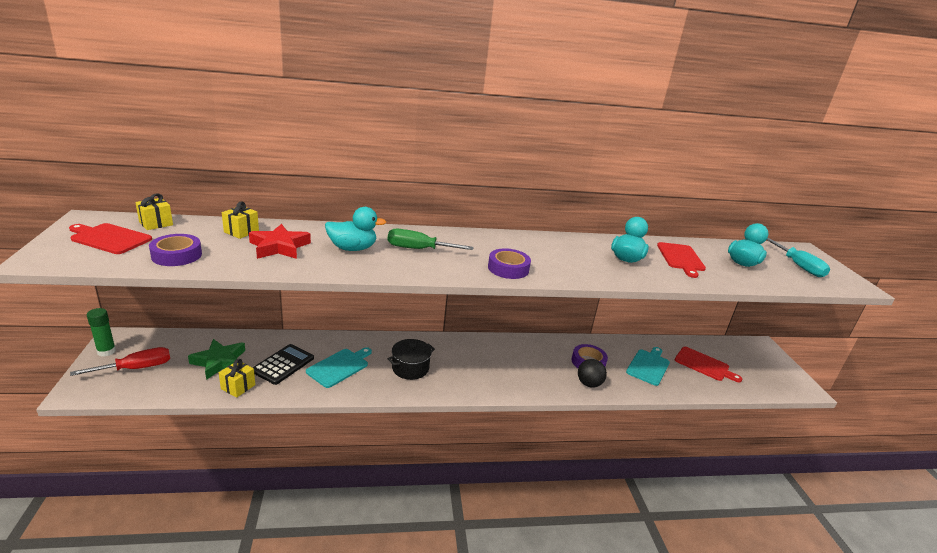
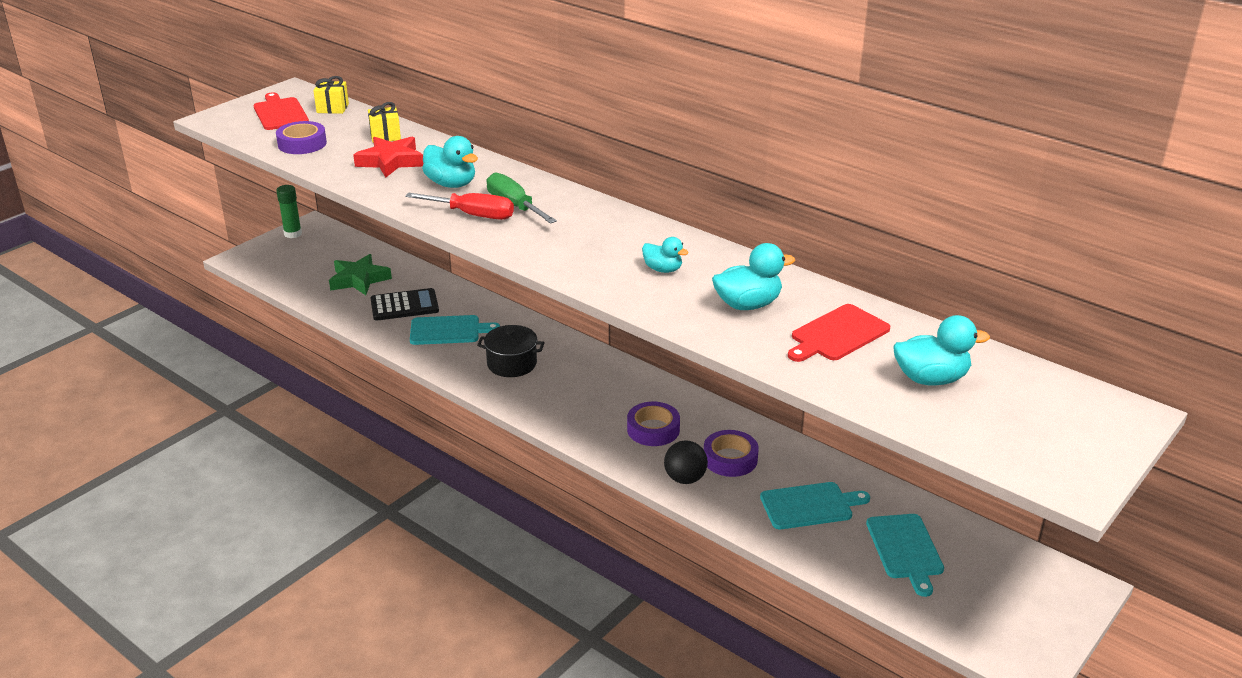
camera: 50 degrees right, 5 degrees up
(136, 368) = (295, 257): red screwdriver -> red screwdriver (473, 215)
(238, 387) = (344, 308): yellow gift -> none
(508, 268) = (567, 259): purple tape -> purple tape (653, 429)
(560, 256) = (663, 269): none -> turquoise duck
(704, 365) = (905, 549): red cutting board -> turquoise cutting board
(798, 266) = (1033, 423): turquoise screwdriver -> none

